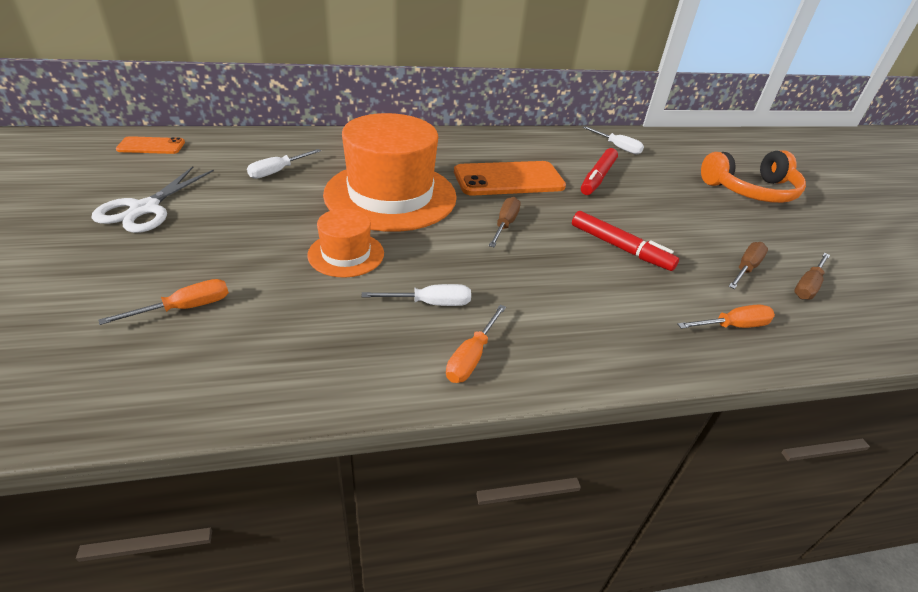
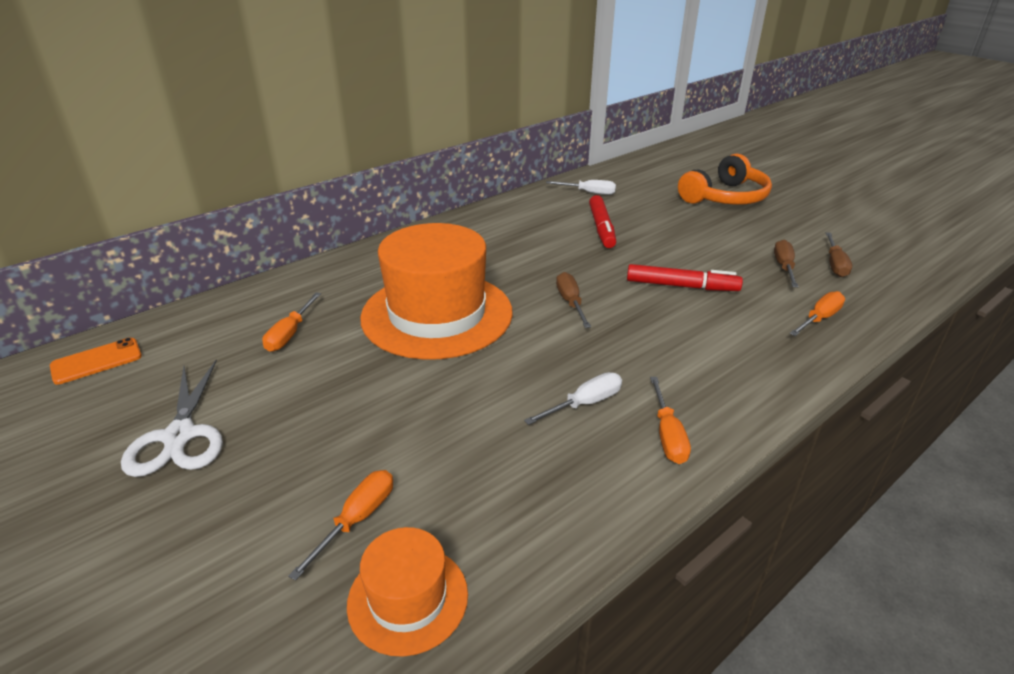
camera: 25 degrees left, 5 degrees down
(278, 171) = (290, 334): white screwdriver -> orange screwdriver
(346, 254) = (459, 391): orange hat -> orange hat (408, 598)
(508, 179) = (529, 257): orange phone -> none

